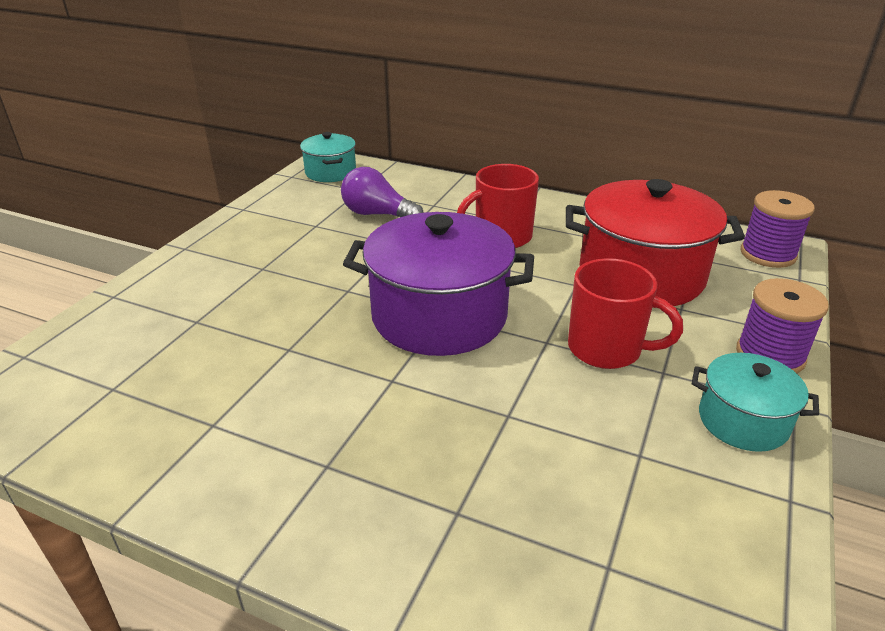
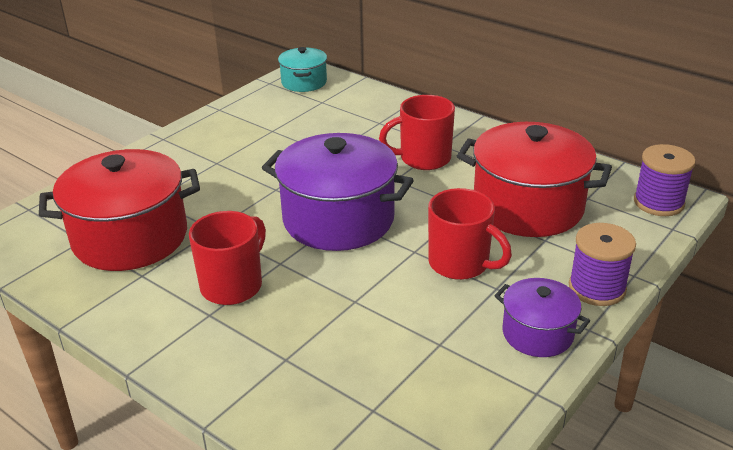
camera: 15 degrees right, 0 degrees up
(180, 375) = (130, 238): none -> red pot
(343, 419) = (233, 285): none -> red mug
(377, 214) = (327, 126): purple light bulb -> none
(743, 421) = (537, 333): turquoise pot -> purple pot

